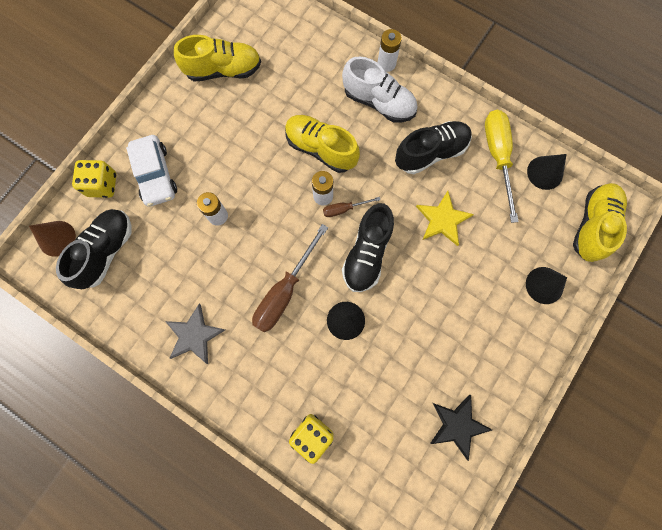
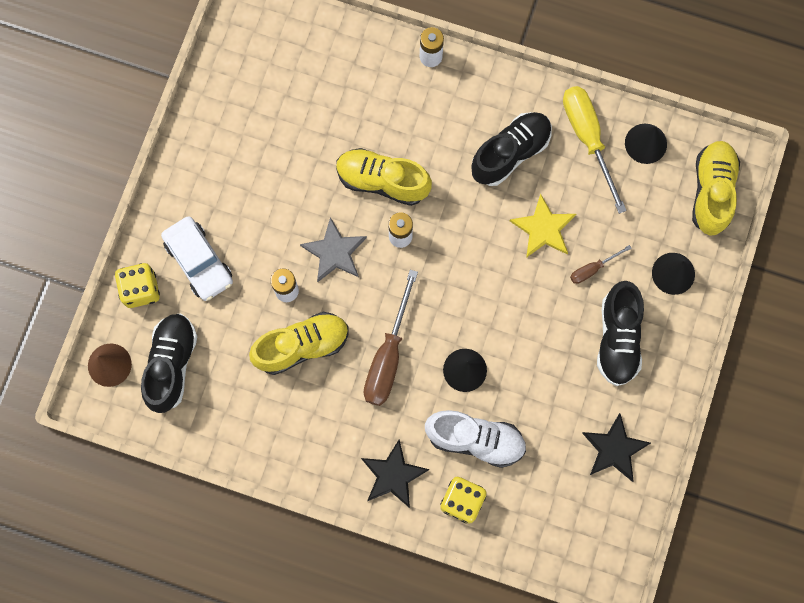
camera: 15 degrees left, 0 degrees up
(194, 335) = (302, 431): grey star -> grey star (334, 252)
(223, 70) = (239, 114): yellow shoe -> yellow shoe (302, 346)
(259, 395) = (393, 475): none -> black star
(344, 209) = (428, 245): brown screwdriver -> brown screwdriver (592, 269)
(367, 254) = (468, 290): black shoe -> black shoe (618, 338)
(379, 102) = (434, 107): white shoe -> white shoe (475, 440)

